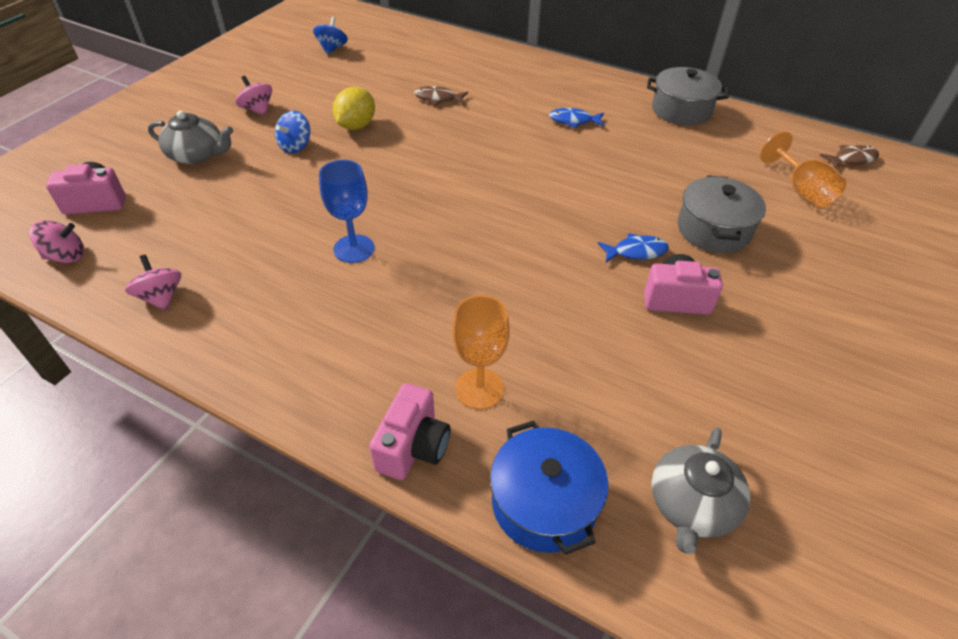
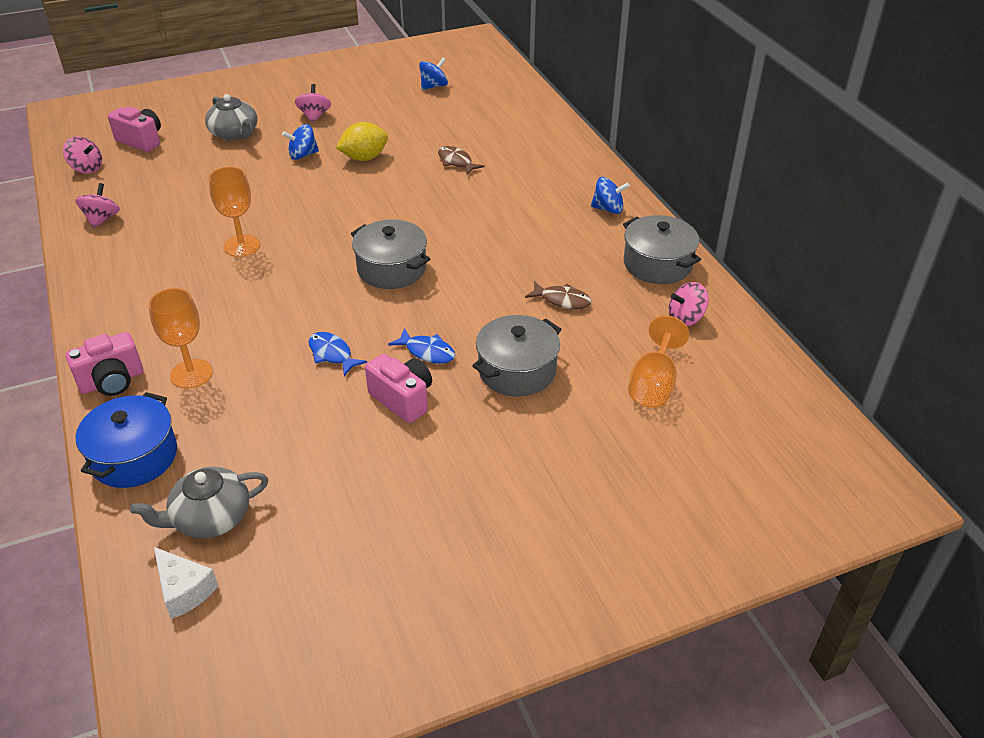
camera: 40 degrees right, 5 degrees down
(354, 249) = (242, 246): blue goblet -> orange goblet
(512, 202) = (392, 269): none -> grey pot
(573, 121) = (540, 229): blue fish -> blue fish (332, 354)
(595, 87) = (608, 209): none -> blue spinning top
(751, 137) = (686, 318): none -> pink spinning top
(773, 588) = (184, 590): none -> white cheese
(851, 159) = (759, 386): brown fish -> brown fish (562, 300)

